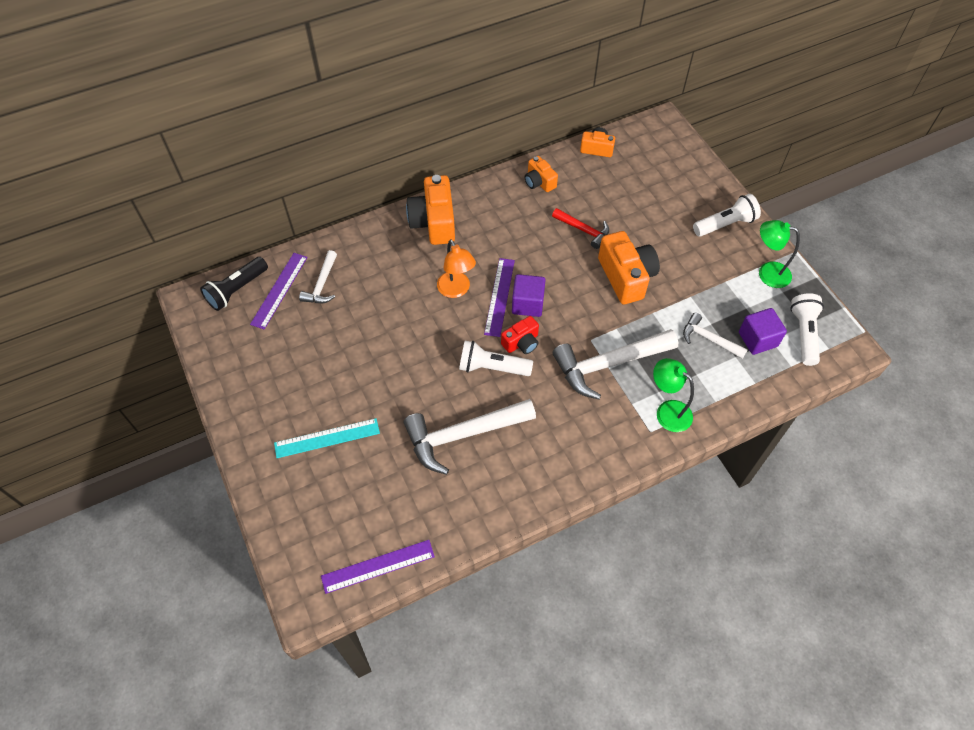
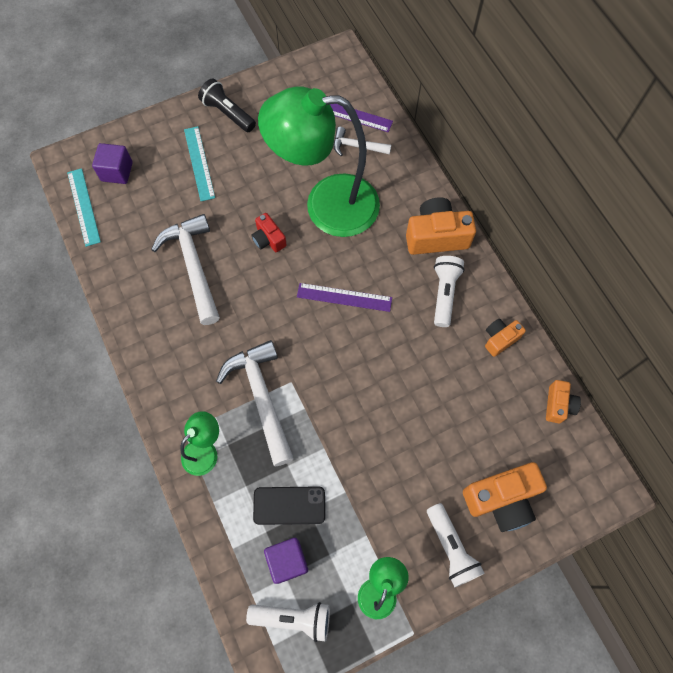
camera: 90 degrees right, 10 degrees up
(236, 290) = (350, 83): black flashlight -> black flashlight (228, 113)
(378, 566) = (83, 206): purple ruler -> turquoise ruler
(393, 312) = (326, 205): none -> green lamp
(456, 290) = (351, 258): orange lamp -> none
(492, 367) = (262, 290): white flashlight -> white flashlight (444, 293)
(521, 342) = (289, 316): red camera -> red camera (269, 239)
(527, 304) = (335, 323): purple cube -> purple cube (117, 171)
(584, 230) = (433, 383): red hammer -> none
(626, 277) = (370, 424): orange camera -> orange camera (501, 499)
(709, 339) = (289, 505): white hammer -> black phone

